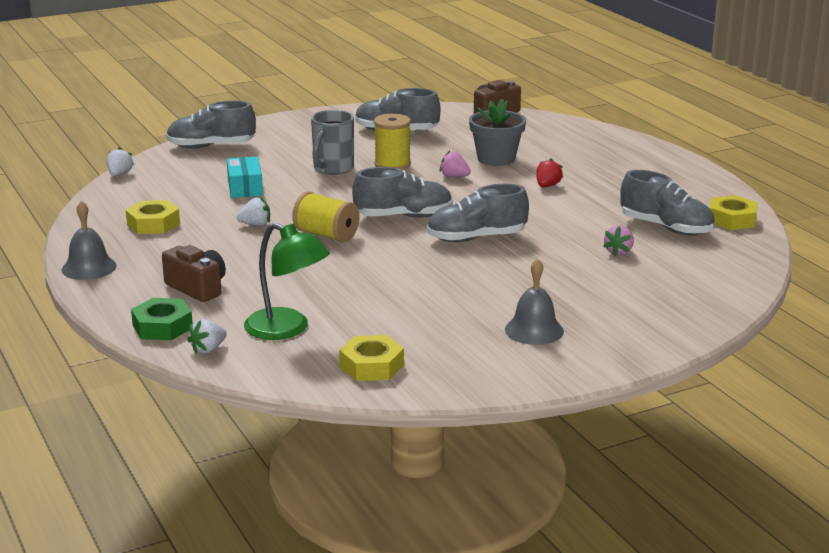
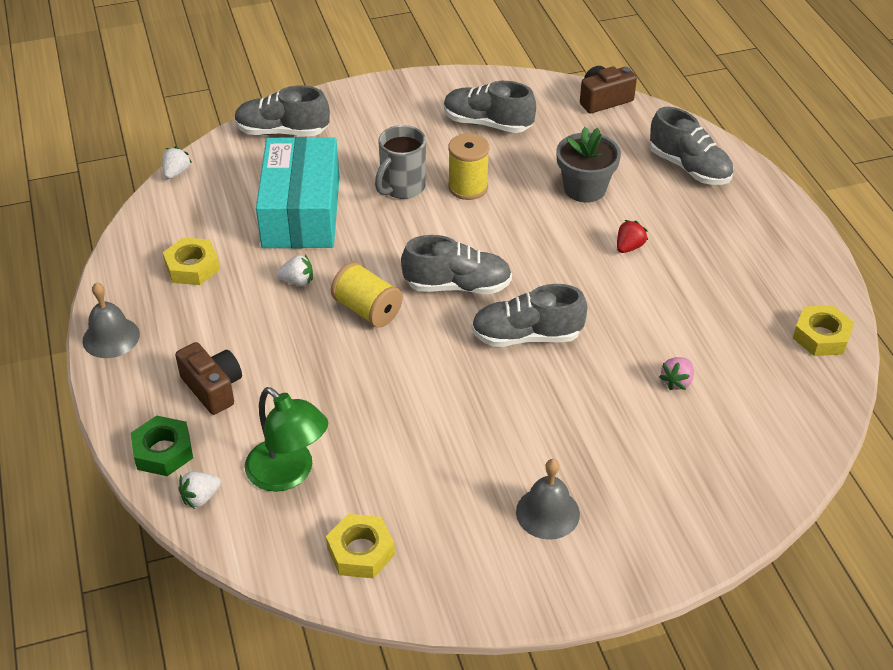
camera: 10 degrees right, 20 degrees up
(245, 187) = (301, 212): turquoise box -> turquoise box, size x2.07
(454, 177) = (530, 218): pink strawberry -> none
(666, 228) = (742, 343): grey shoe -> grey shoe (689, 168)

